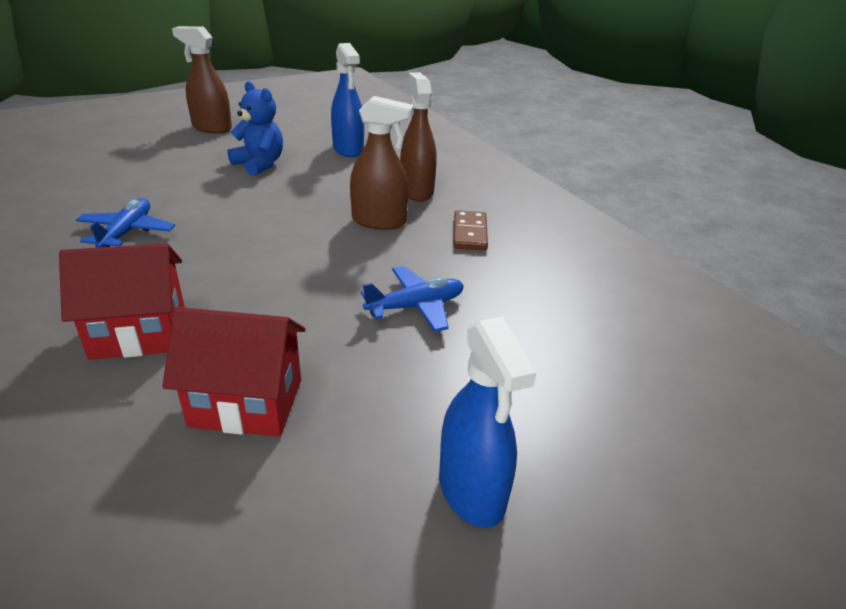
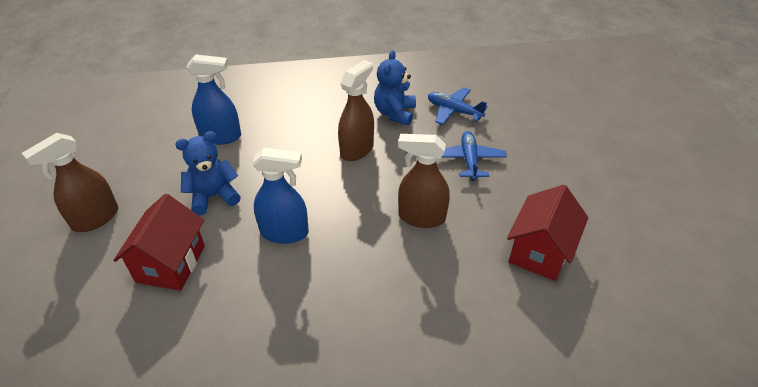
camera: 65 degrees left, 10 degrees up
(127, 232) = (297, 300): blue plane -> blue plane (454, 111)
(139, 333) = (453, 299): red house -> red house (171, 263)
(416, 191) = (321, 119): brown spray bottle -> brown spray bottle (421, 217)
(470, 233) = (395, 113): brown domino -> blue teddy bear
(472, 491) = (618, 182): blue spray bottle -> blue spray bottle (285, 232)

